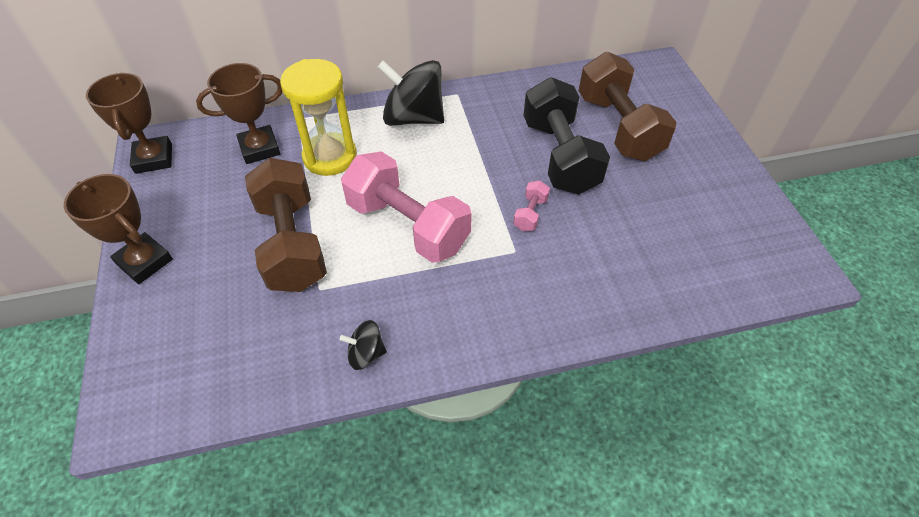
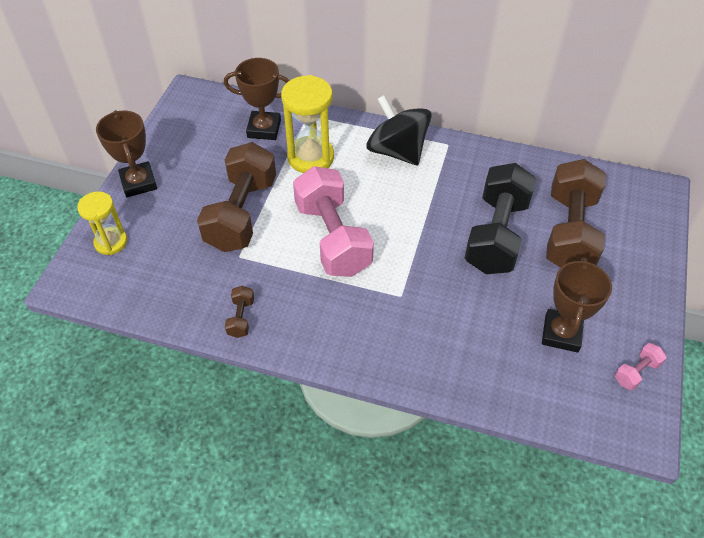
camera: 30 degrees right, 0 degrees up
(150, 344) = (111, 242): none -> yellow hourglass
(154, 159) = (187, 107): brown trophy -> brown trophy (561, 333)
(366, 354) = (241, 318): black spinning top -> brown dumbbell
(530, 214) = (435, 272): pink dumbbell -> pink dumbbell (636, 372)

